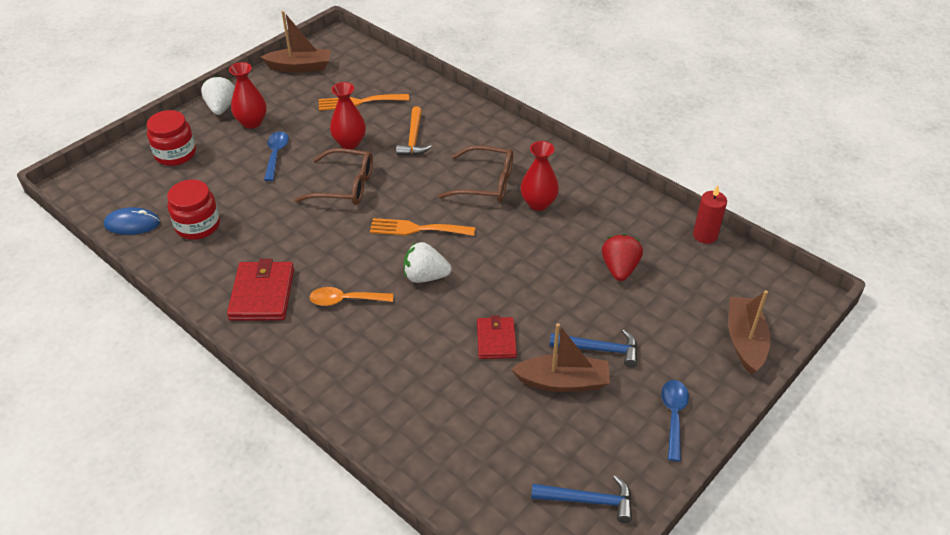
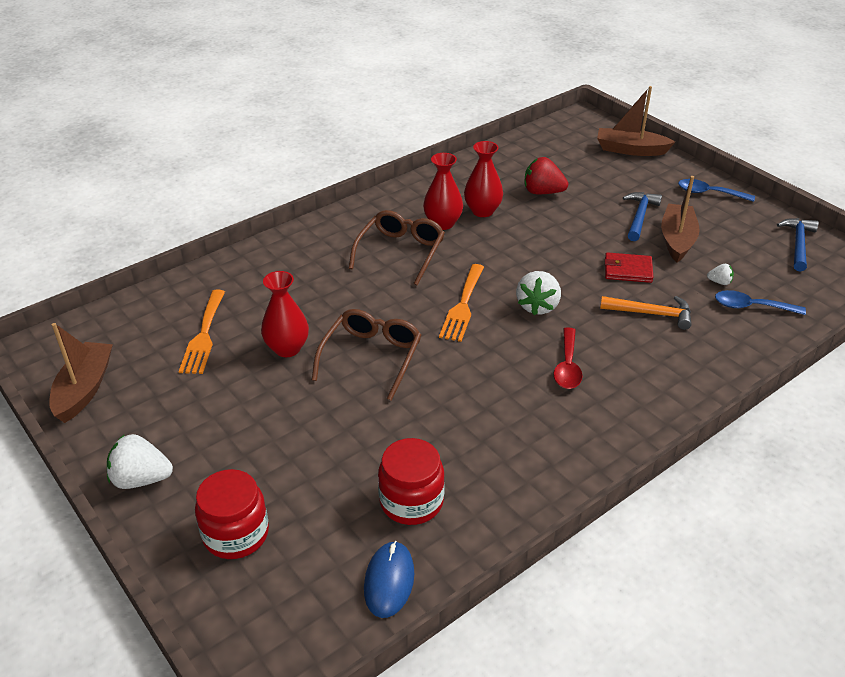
camera: 80 degrees left, 5 degrees down
(252, 122) = (197, 443): red vase -> red vase (482, 211)
(262, 294) = (551, 435): red wallet -> none
(276, 155) = (284, 418): blue spoon -> blue spoon (751, 307)
(345, 300) = (567, 366): orange spoon -> red spoon
(414, 138) = (301, 295): orange hammer -> orange hammer (651, 313)
(493, 417) = (719, 282): none -> white strawberry
(705, 235) = (507, 145): red candle -> none

